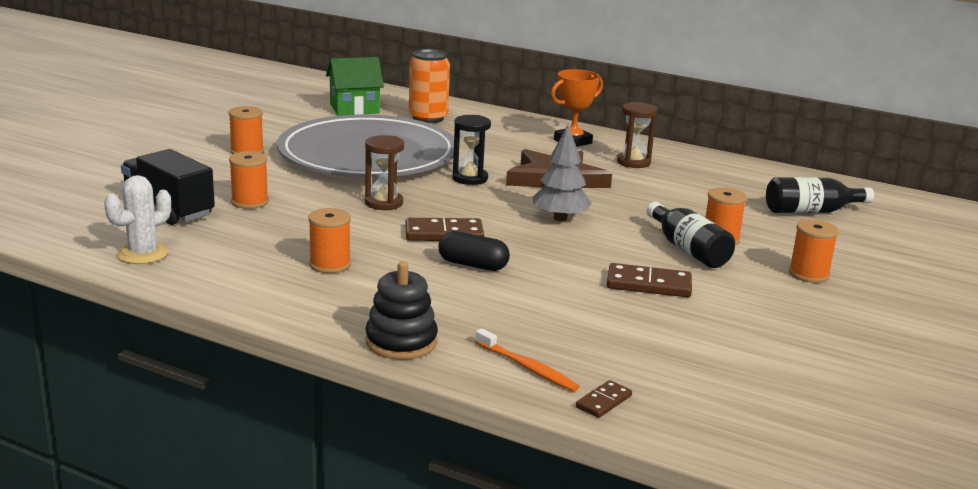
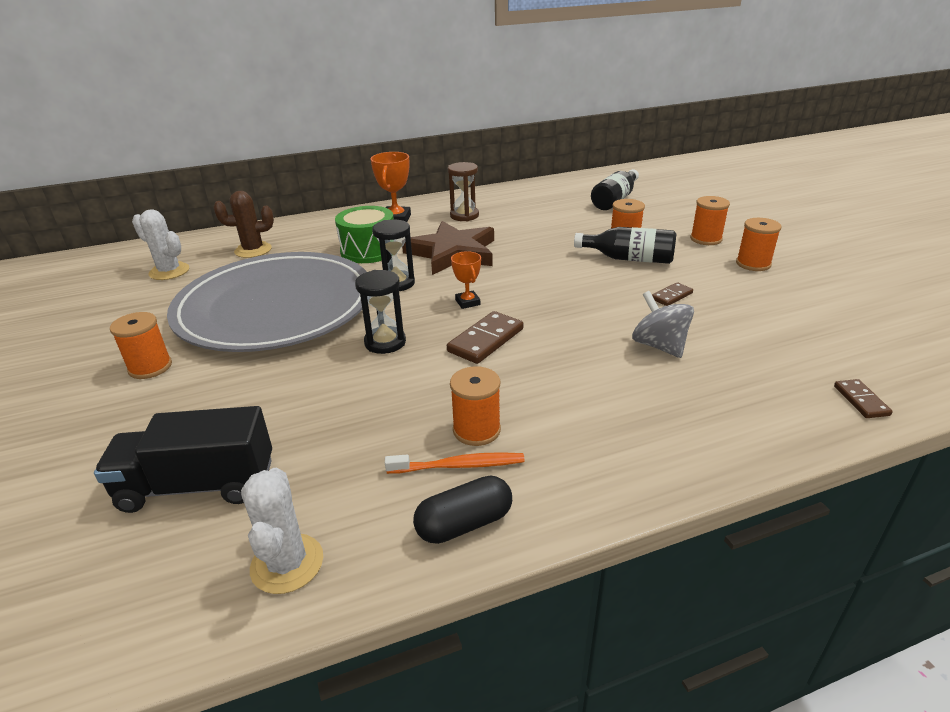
camera: 45 degrees left, 10 degrees up
(250, 202) = (269, 418): orange spool -> orange spool (753, 264)
(354, 108) = (169, 271): green house -> white cactus
(384, 203) = (385, 342): brown hourglass -> black hourglass
(401, 342) = (682, 459): black stacking toy -> none
(428, 118) = (253, 250): orange can -> brown cactus
(473, 265) = (562, 353): black capsule -> black capsule (464, 524)
(487, 211) = (467, 302): none -> orange trophy
(500, 152) = (368, 250): none -> green drum
(527, 367) = (778, 411): orange toothbrush -> orange toothbrush (458, 466)
(549, 299) = (659, 346): none -> grey spinning top
(560, 218) = (521, 280): grey tree -> none
(648, 284) = (671, 296): brown domino -> brown domino, size x0.58

